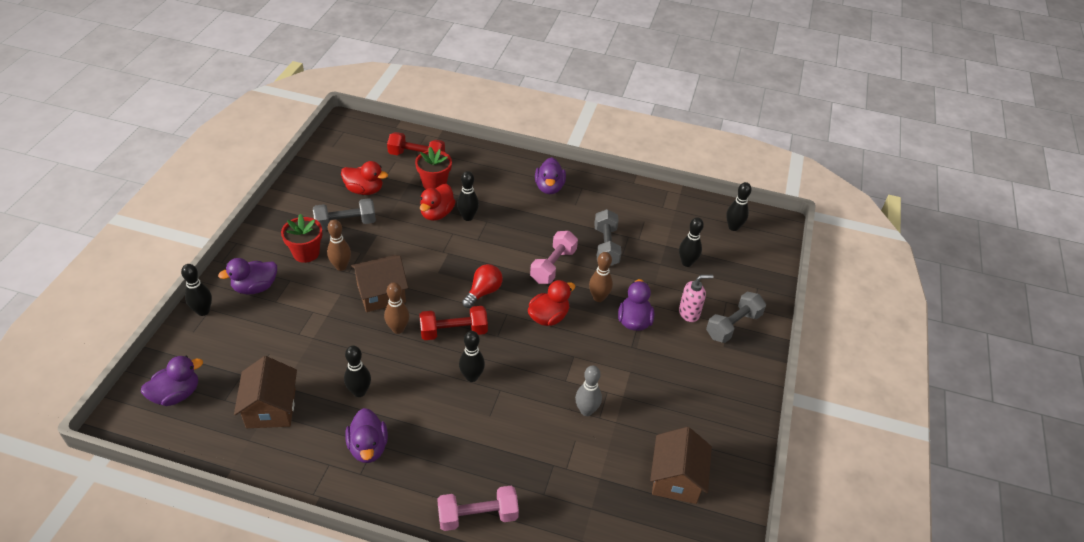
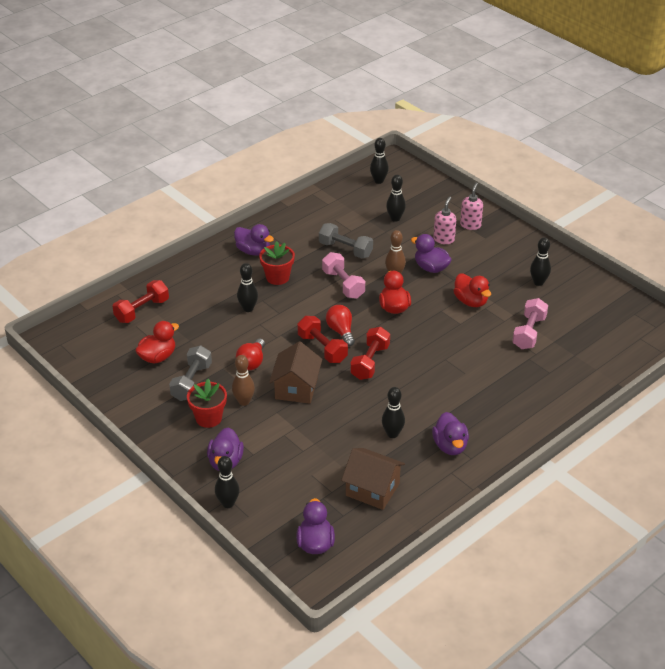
camera: 55 degrees left, 5 degrees down
(368, 447) = (450, 446): purple duck -> purple duck turned 60 degrees clockwise
(397, 249) = (252, 362): none -> red light bulb
(398, 329) = (343, 391): brown bowling pin -> none
(434, 183) = (188, 312): red flower pot -> red flower pot (277, 277)
(437, 213) = (228, 324): red duck -> red duck (471, 301)
(449, 289) = (322, 348): none -> red dumbbell
(471, 377) = (422, 369): black bowling pin -> black bowling pin (538, 282)
(477, 516) = (546, 410): pink dumbbell -> pink dumbbell (529, 333)
(586, 410) = (494, 324): grey bowling pin -> none
(676, 478) = (577, 308): brown house -> none
(733, 325) = (470, 225): grey dumbbell -> pink soap dispenser

